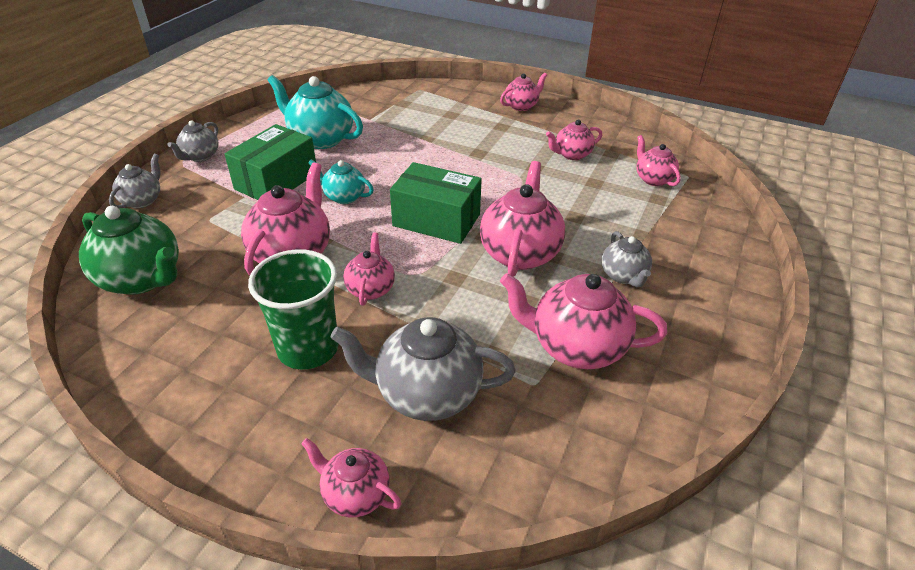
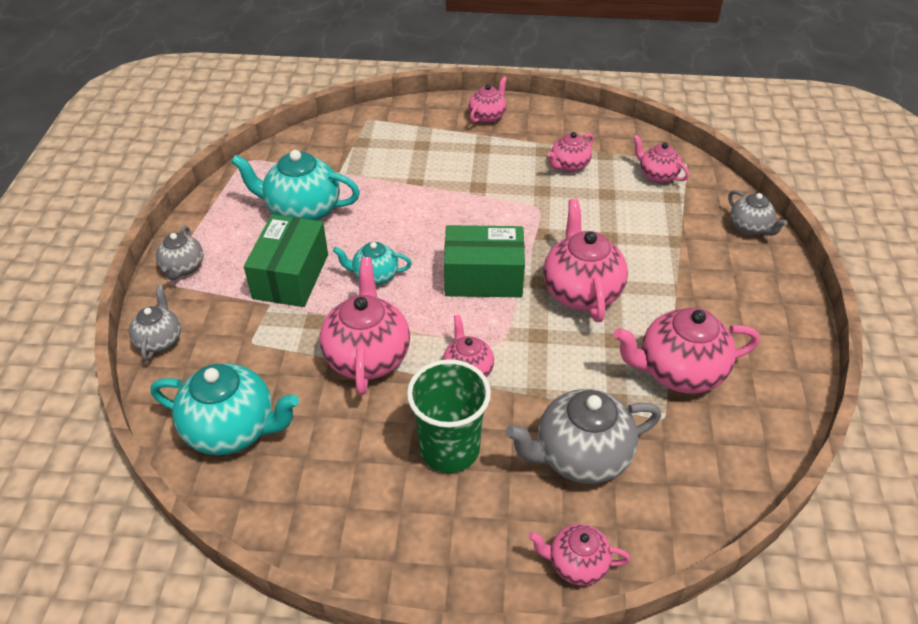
camera: 20 degrees left, 5 degrees up
(142, 279) = (232, 429): green teapot -> turquoise teapot
(623, 276) = (682, 289): grey teapot -> grey teapot (749, 228)

